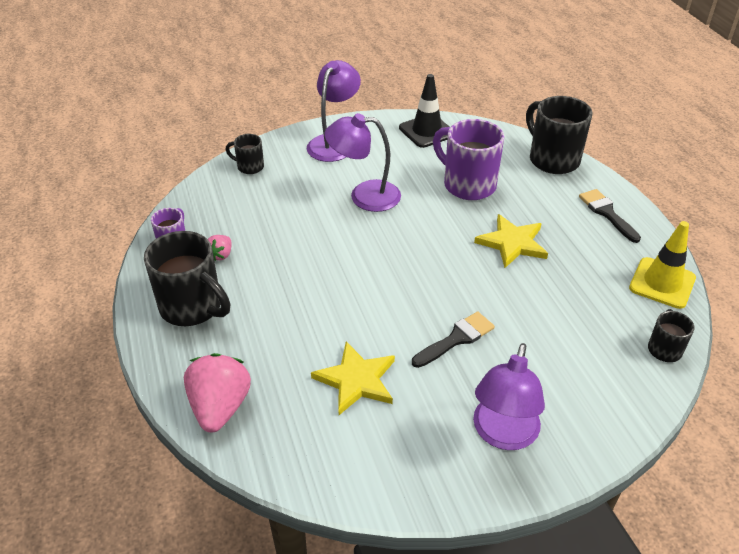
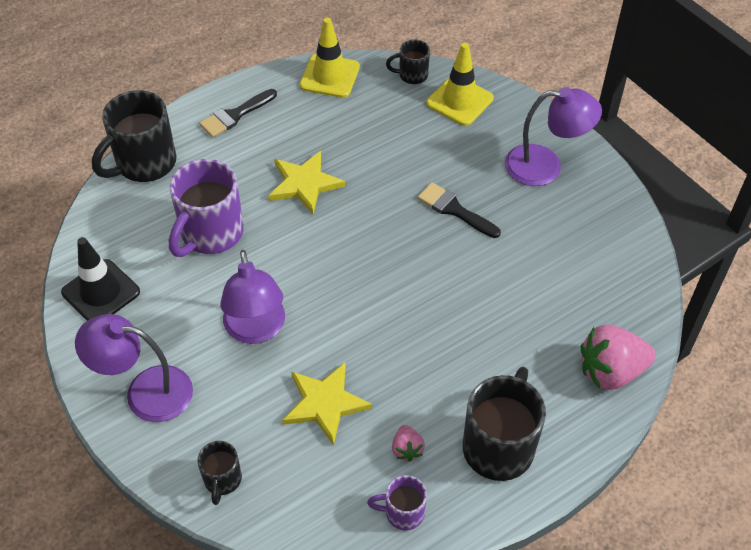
camera: 105 degrees left, 10 degrees up
(221, 255) = (407, 449): pink strawberry -> pink strawberry turned 75 degrees clockwise
(356, 380) = (533, 273): yellow star -> yellow star (325, 403)
(619, 382) = (460, 101): none -> yellow traffic cone

